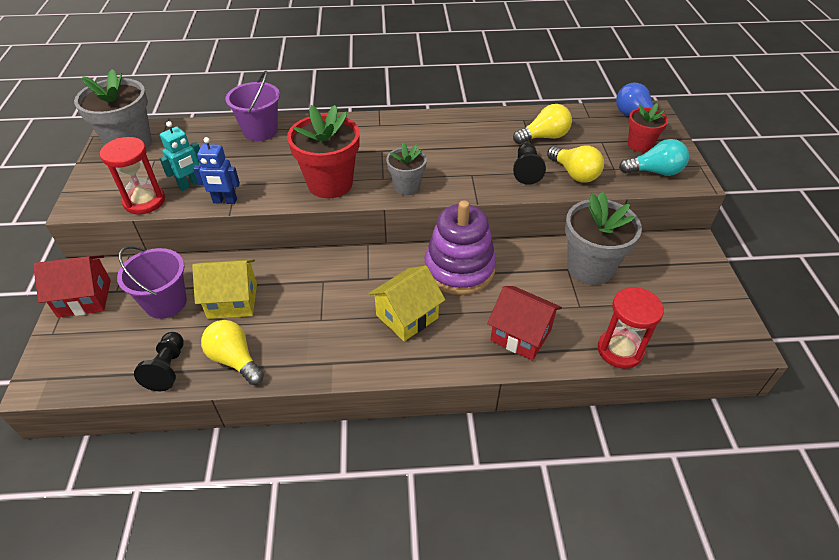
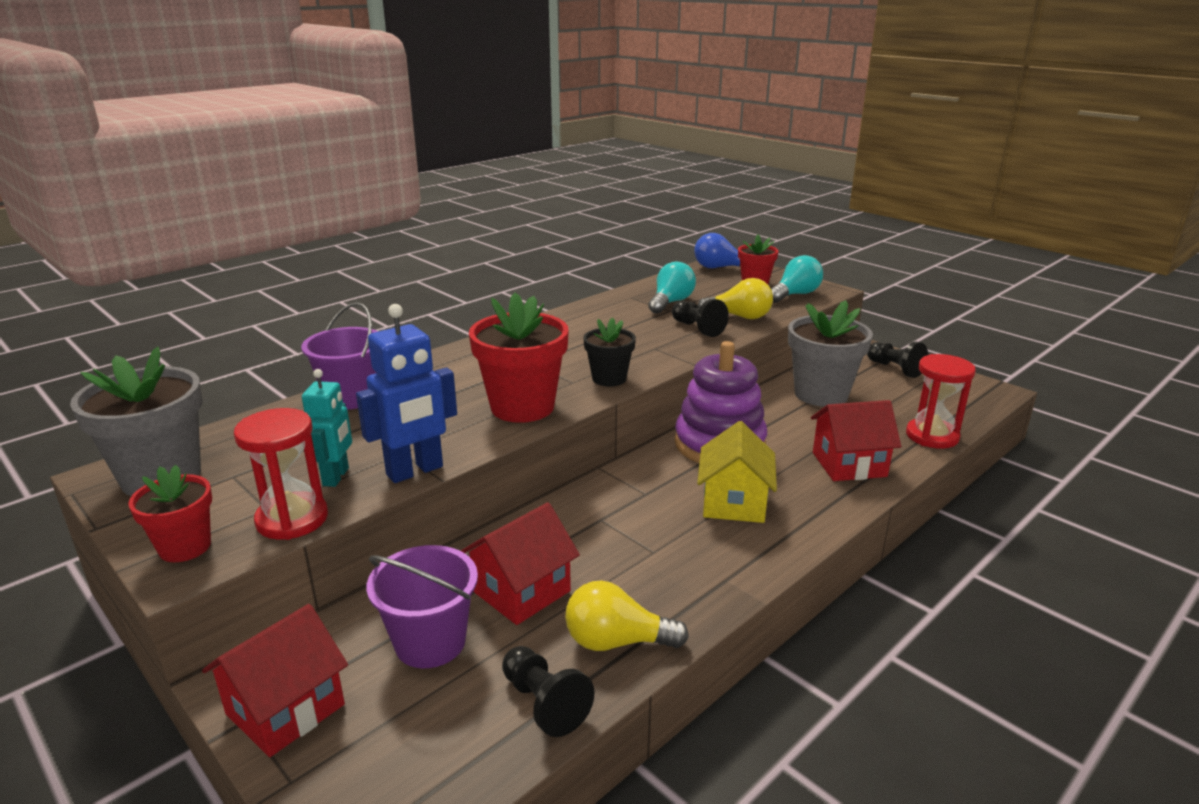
camera: 40 degrees left, 20 degrees down
(93, 193) = (185, 547): none -> red flower pot
(225, 201) = (415, 471): blue robot -> blue robot, size x1.51
(232, 301) = (521, 591): yellow house -> red house
(407, 187) = (609, 378): grey flower pot -> black flower pot
(544, 137) = (671, 302): yellow light bulb -> turquoise light bulb
(688, 276) = (894, 369): none -> black pawn

